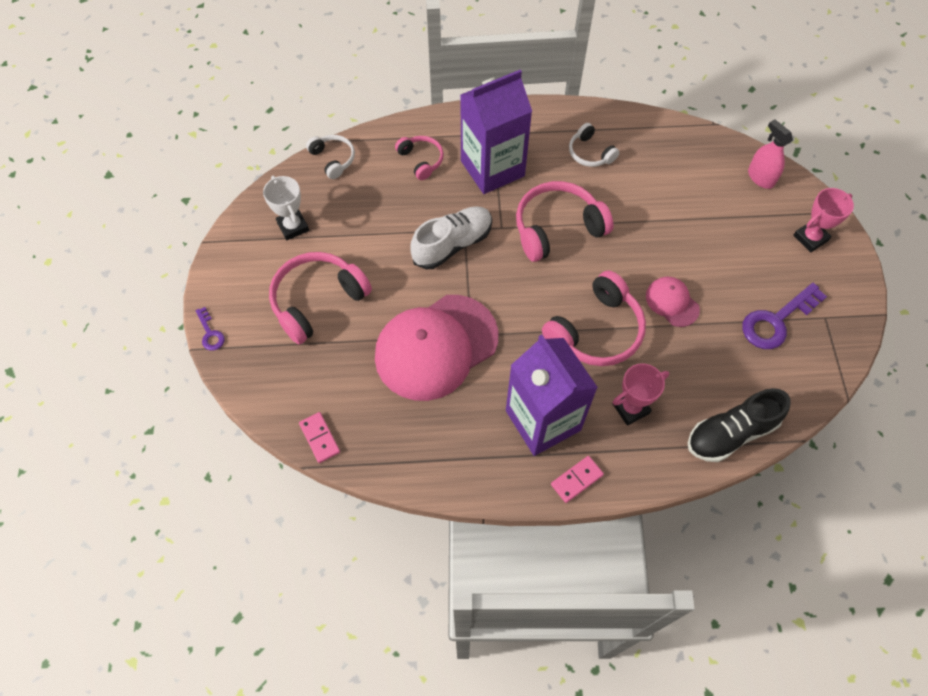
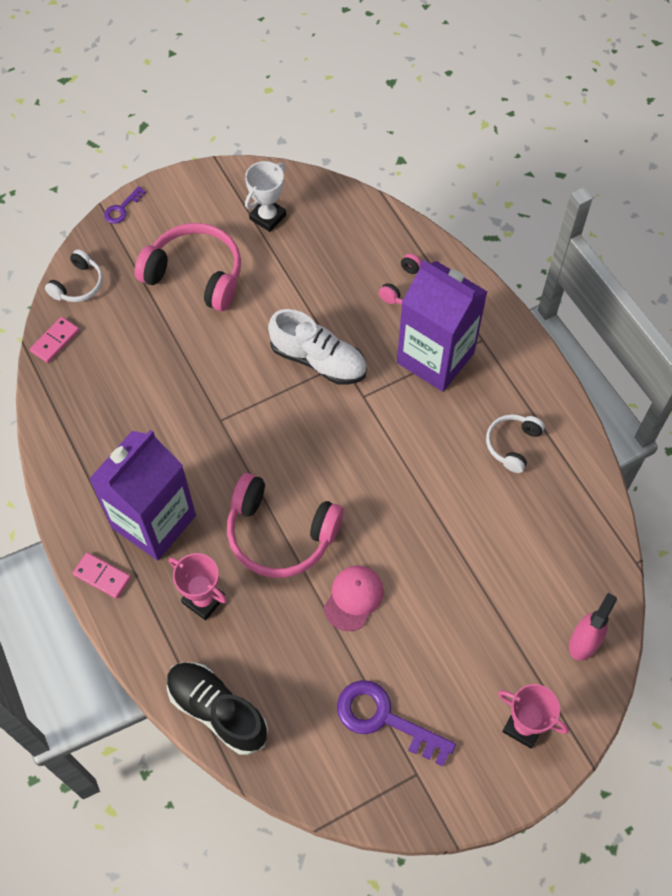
camera: 65 degrees right, 0 degrees up
(333, 159) = (365, 213): white headphones -> white headphones (78, 284)
(436, 347) = (192, 395): pink cap -> none
(557, 228) = (391, 449): pink headphones -> none

